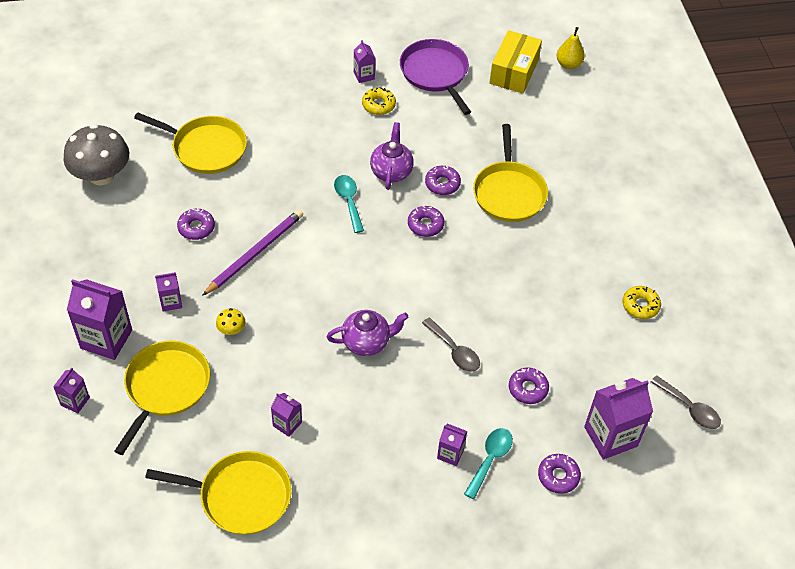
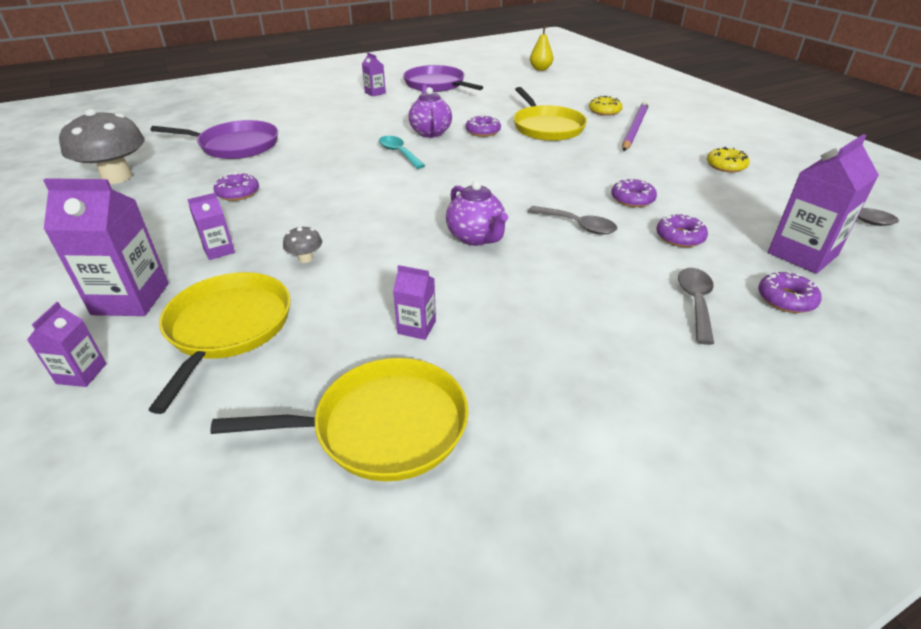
camera: 15 degrees left, 15 degrees down
(206, 148) = (235, 145): yellow pan -> purple pan
(231, 330) = (305, 258): yellow mushroom -> grey mushroom
(255, 253) = (313, 198): purple pencil -> purple pencil (634, 129)
(366, 342) = (476, 237): purple teapot -> purple teapot turned 90 degrees clockwise
(378, 105) = (396, 103): yellow donut -> yellow donut (604, 111)
(425, 225) = (484, 154): purple donut -> purple donut (632, 199)
(450, 453) = (644, 308): purple carton -> none
(490, 459) = (695, 302): turquoise spoon -> grey spoon
(514, 72) = (500, 77): yellow box -> none

